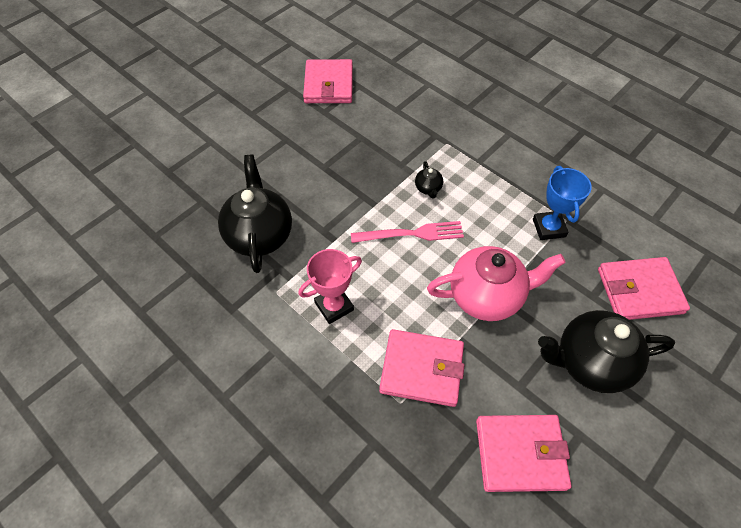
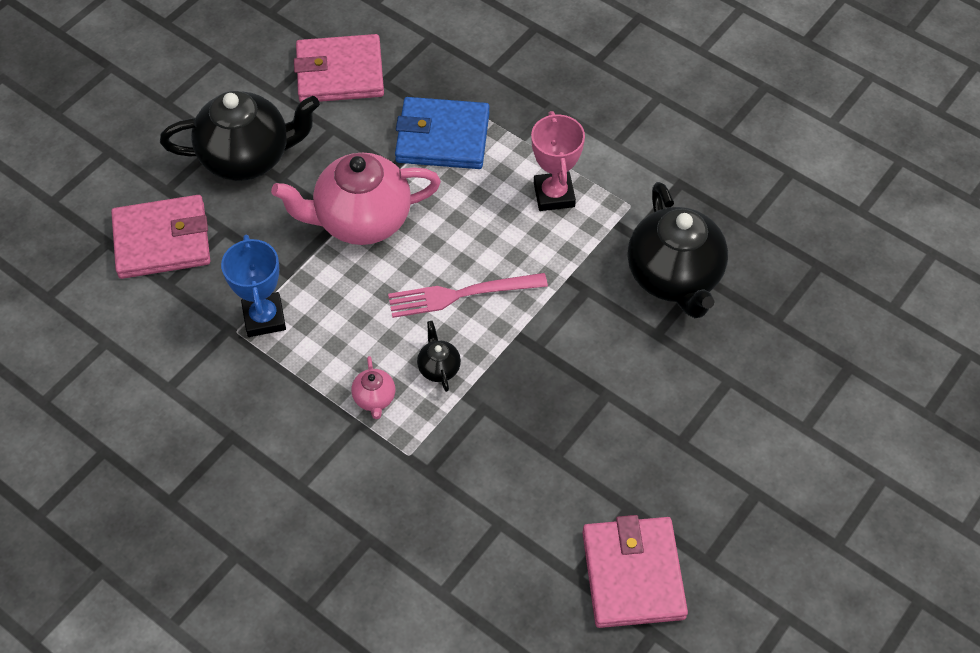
camera: 175 degrees right, 0 degrees up
(334, 306) = (554, 195): pink trophy -> pink trophy turned 60 degrees counterclockwise
(421, 369) = (442, 137): pink wallet -> blue wallet
(469, 174) = (374, 398): none -> pink teapot

